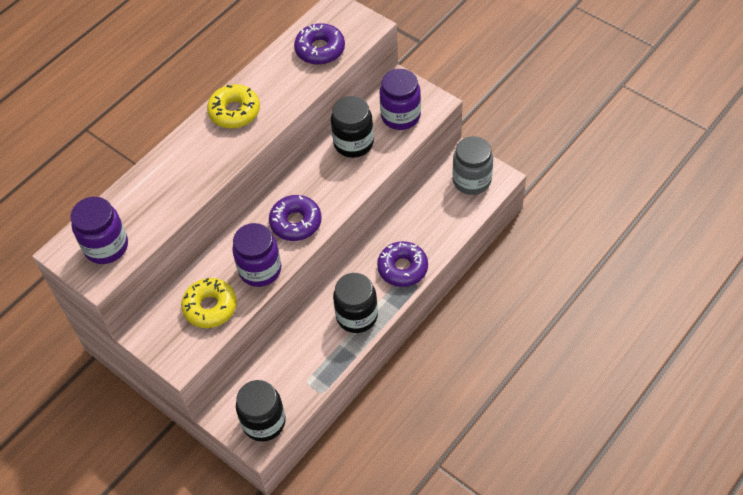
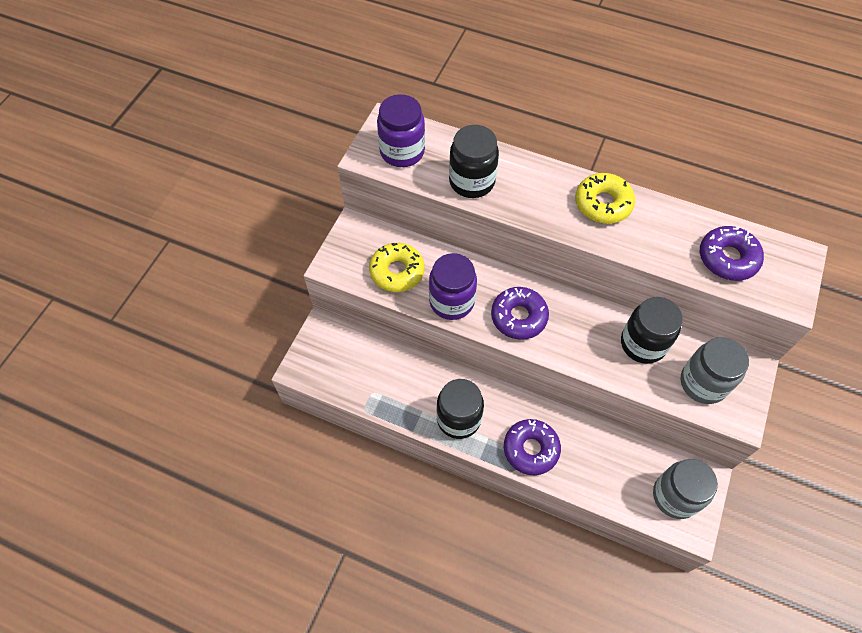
camera: 70 degrees right, 5 degrees up
(264, 422) = (322, 367): black jar -> black jar (472, 181)
(400, 116) = (703, 383): purple jar -> grey jar

